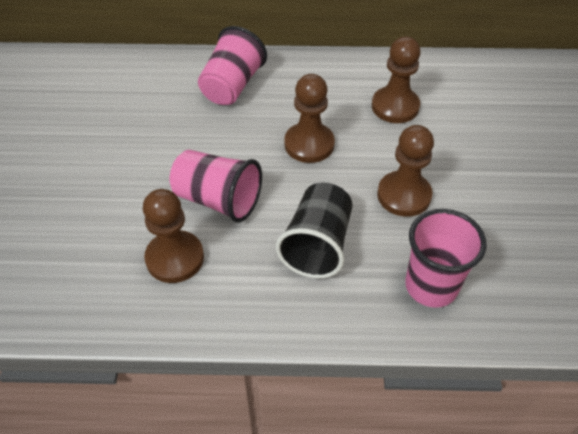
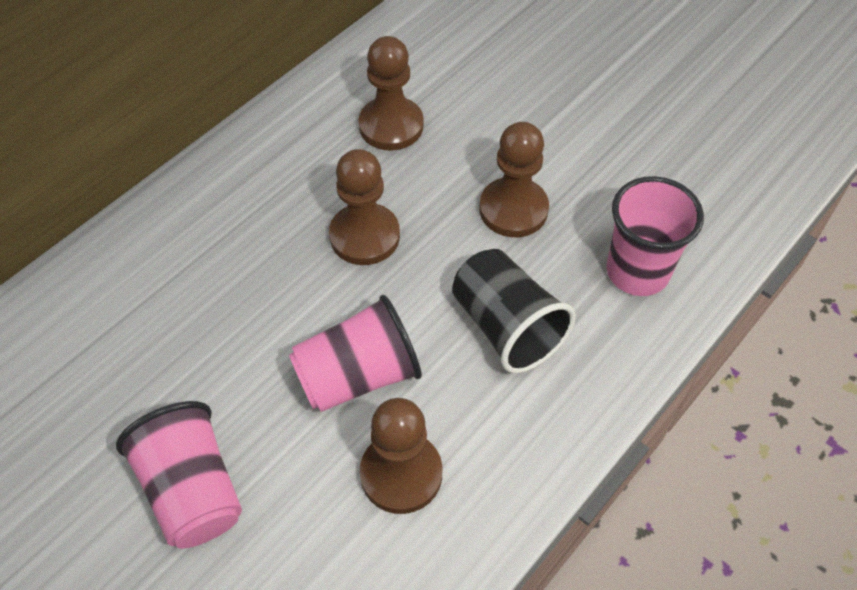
camera: 50 degrees left, 5 degrees up
(232, 86) = (194, 243): pink cup -> pink cup (192, 490)

